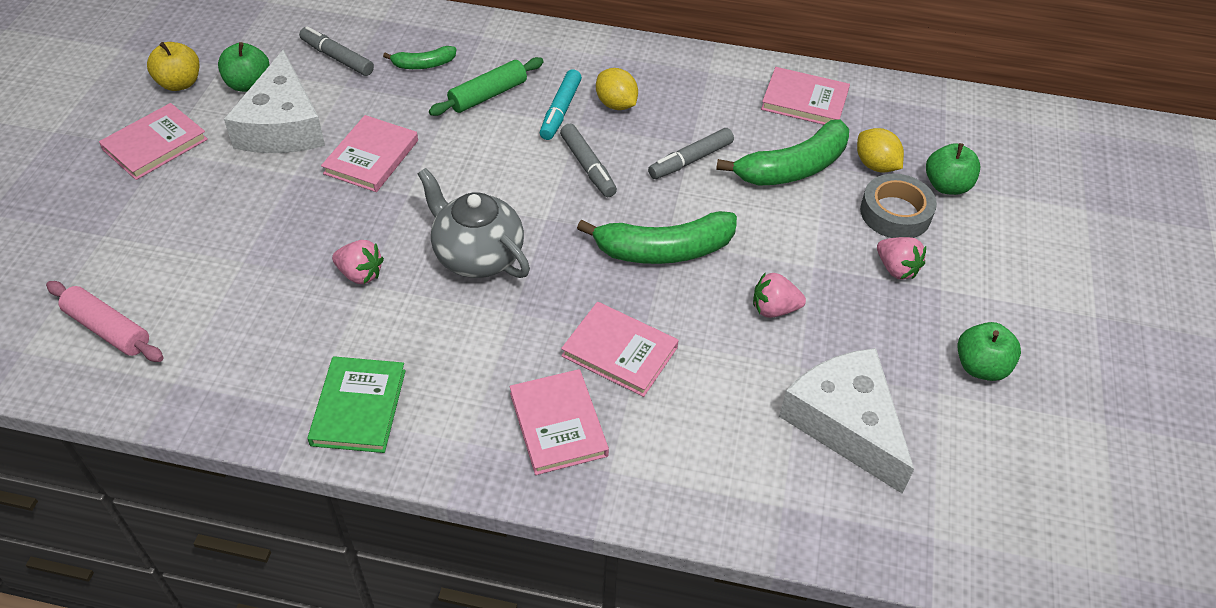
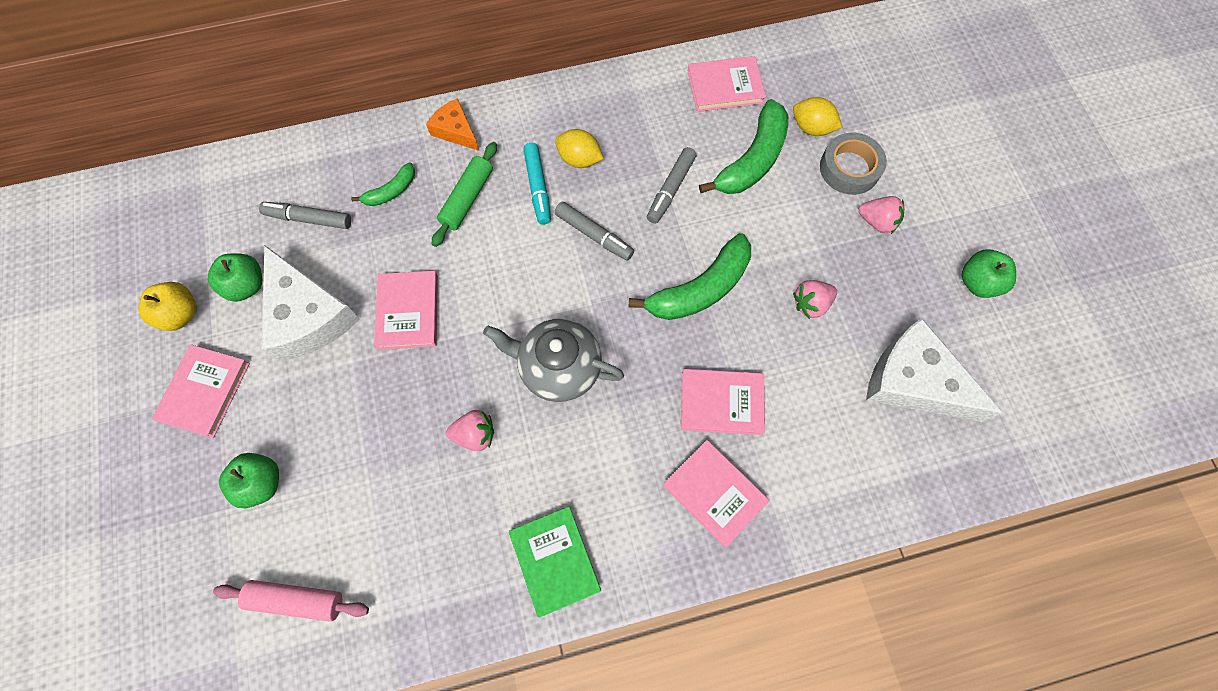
camera: 25 degrees left, 20 degrees up
(515, 42) = (455, 130): none -> orange cheese
(946, 186) = (872, 124): green apple -> green apple (261, 483)

